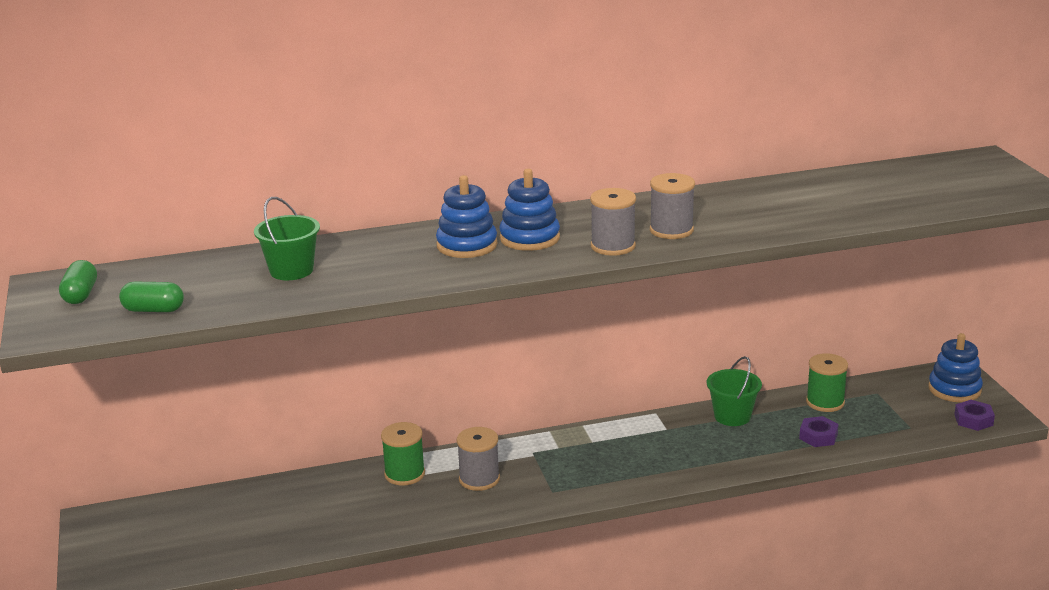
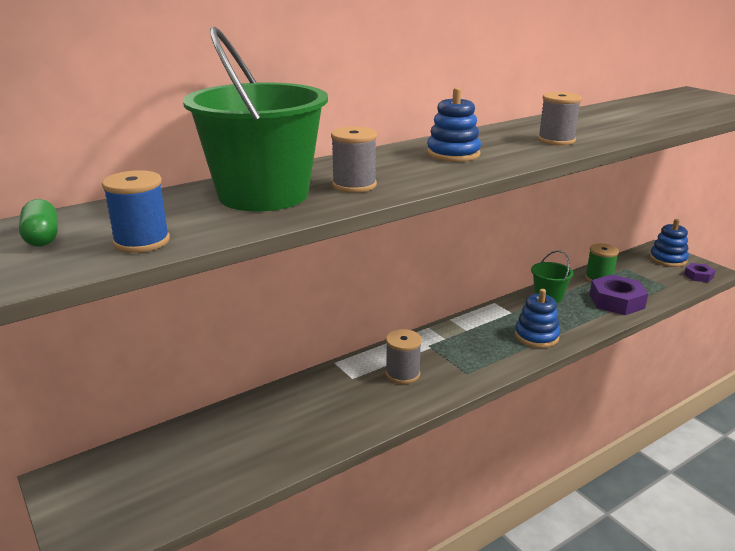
camera: 20 degrees left, 0 degrees up
(153, 310) = (142, 241): green capsule -> blue spool
(291, 270) = (263, 195): green bucket -> green bucket, size x2.06
(404, 474) = (338, 380): green spool -> none
(467, 245) = (406, 163): blue stacking toy -> blue stacking toy (536, 336)
(613, 246) = (527, 153): grey spool -> grey spool (354, 185)
(818, 436) = (616, 301): purple nut -> purple nut, size x1.85

